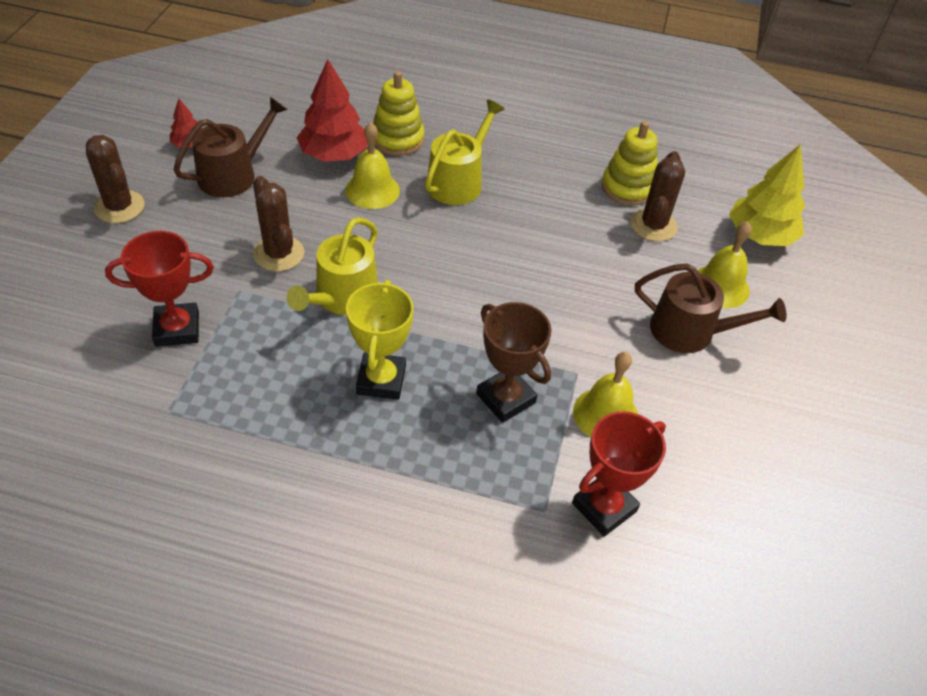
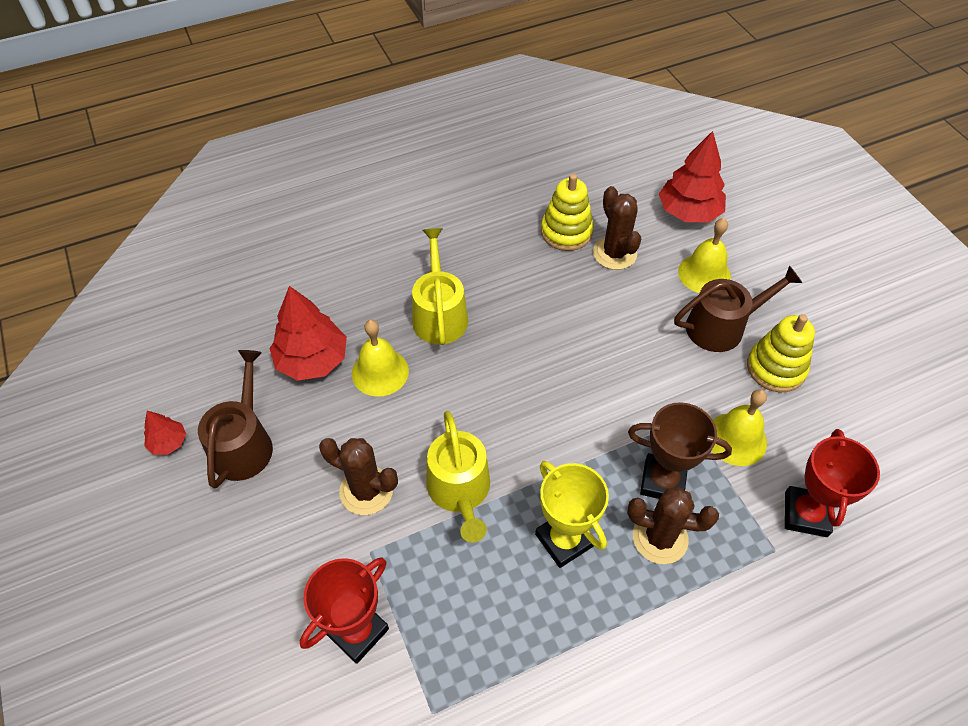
camera: 35 degrees left, 5 degrees up
(119, 207) = (171, 555): brown cactus -> brown cactus (660, 538)
(397, 139) = (350, 308): yellow stacking toy -> yellow stacking toy (775, 368)
(760, 235) = (688, 212): yellow tree -> red tree

